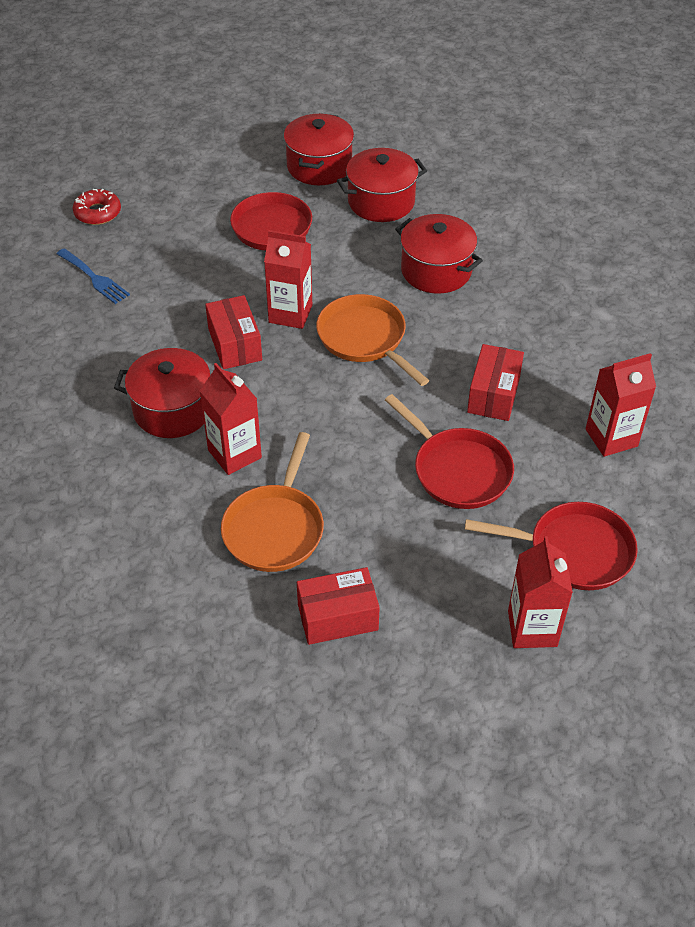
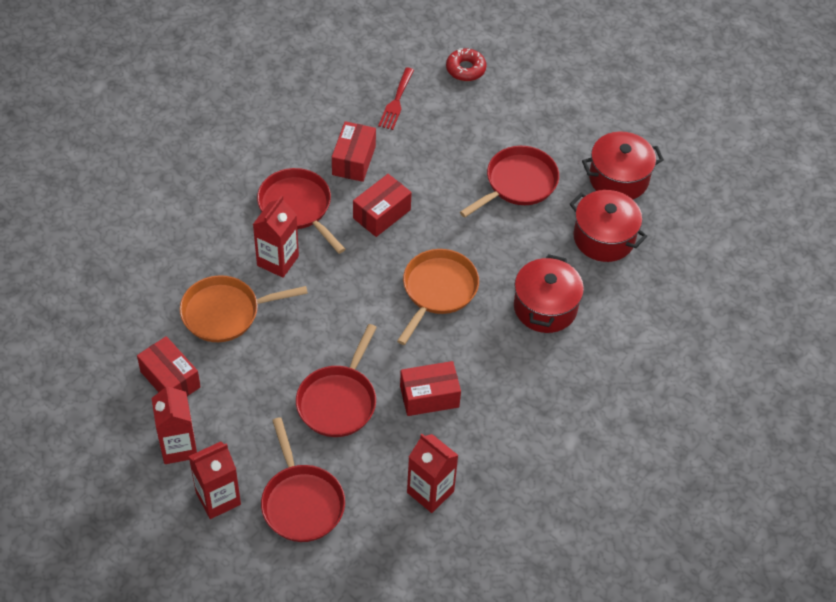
camera: 60 degrees right, 5 degrees up
(94, 278) = (396, 102): blue fork -> red fork
(145, 340) = (353, 160): none -> red box
(173, 410) = (297, 207): red pot -> red pan
(290, 314) = (434, 233): red carton -> red carton (178, 447)

